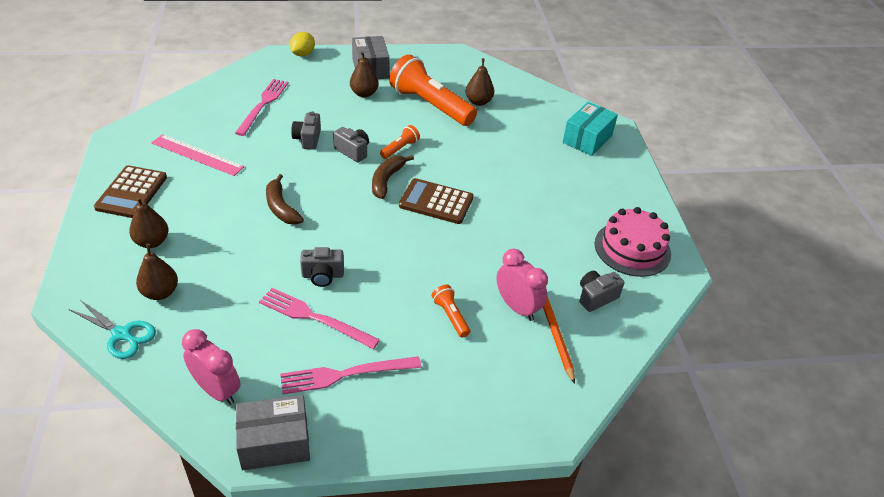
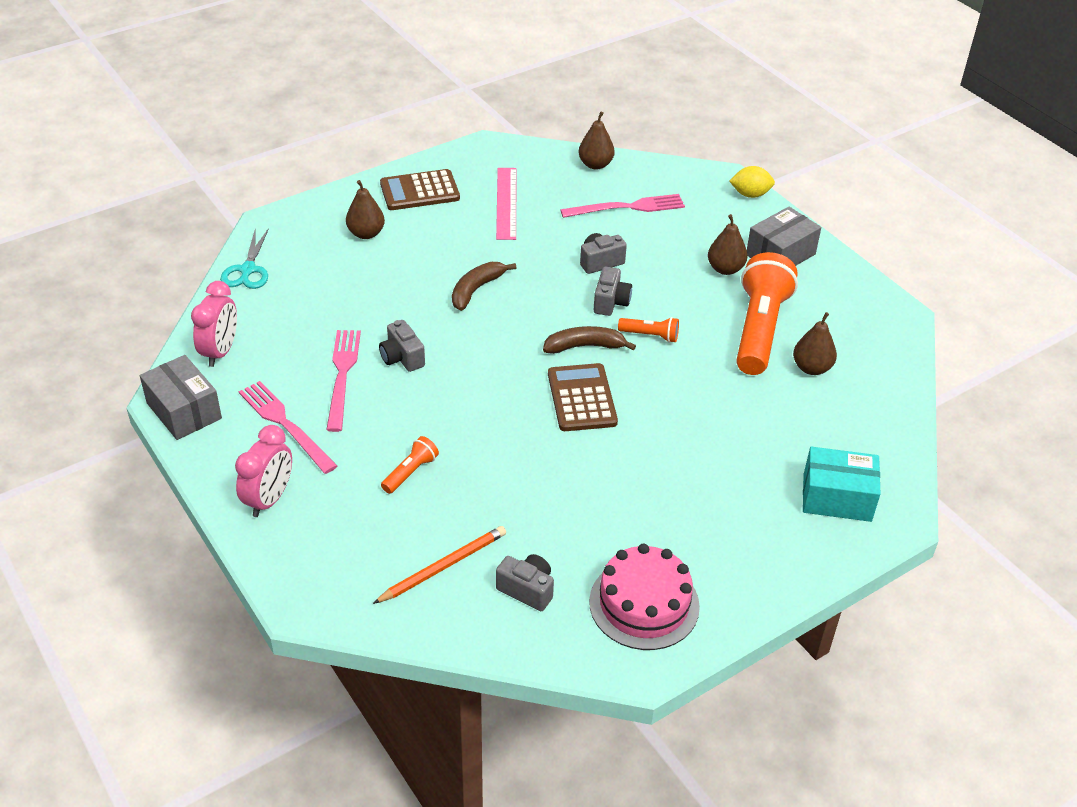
camera: 65 degrees right, 0 degrees up
(160, 292) = (308, 268): brown pear -> brown pear (595, 164)
(517, 307) = (460, 523): pink clock -> pink clock (269, 499)

